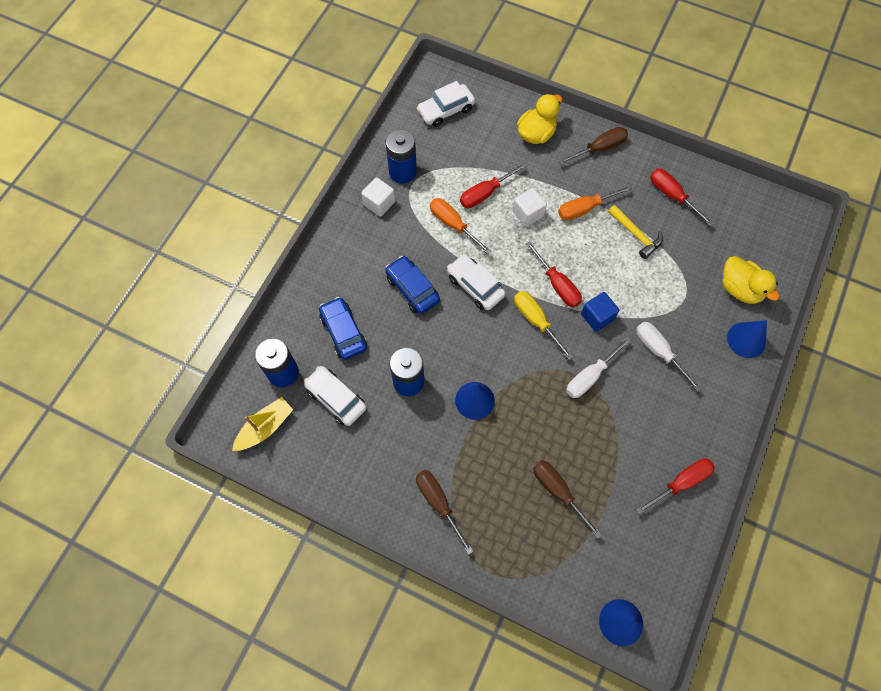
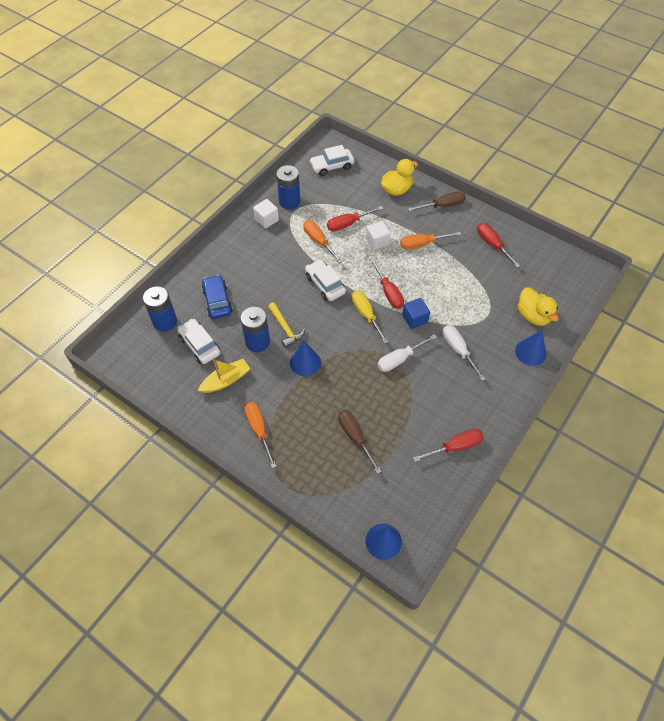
camera: 10 degrees right, 10 degrees down
(265, 427) = (141, 357): yellow boat -> yellow boat (226, 380)
(412, 289) = (277, 280): blue car -> none
(439, 503) = (259, 430): brown screwdriver -> orange screwdriver
(636, 235) = (458, 267): yellow hammer -> yellow hammer (285, 328)

